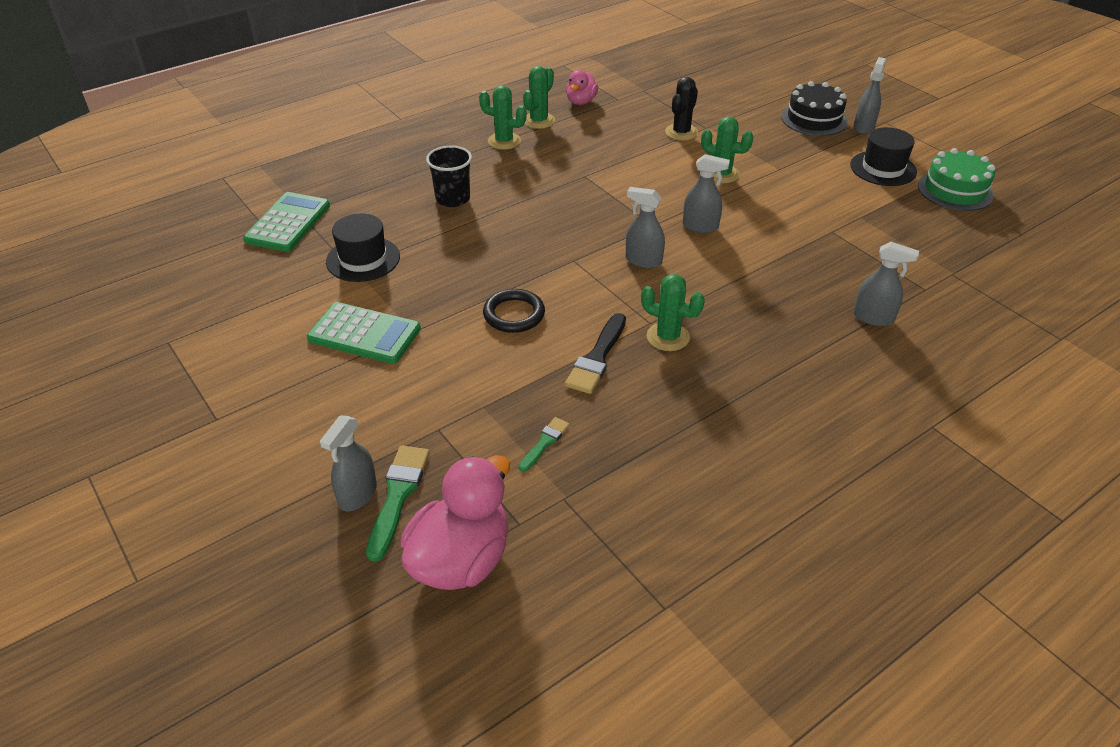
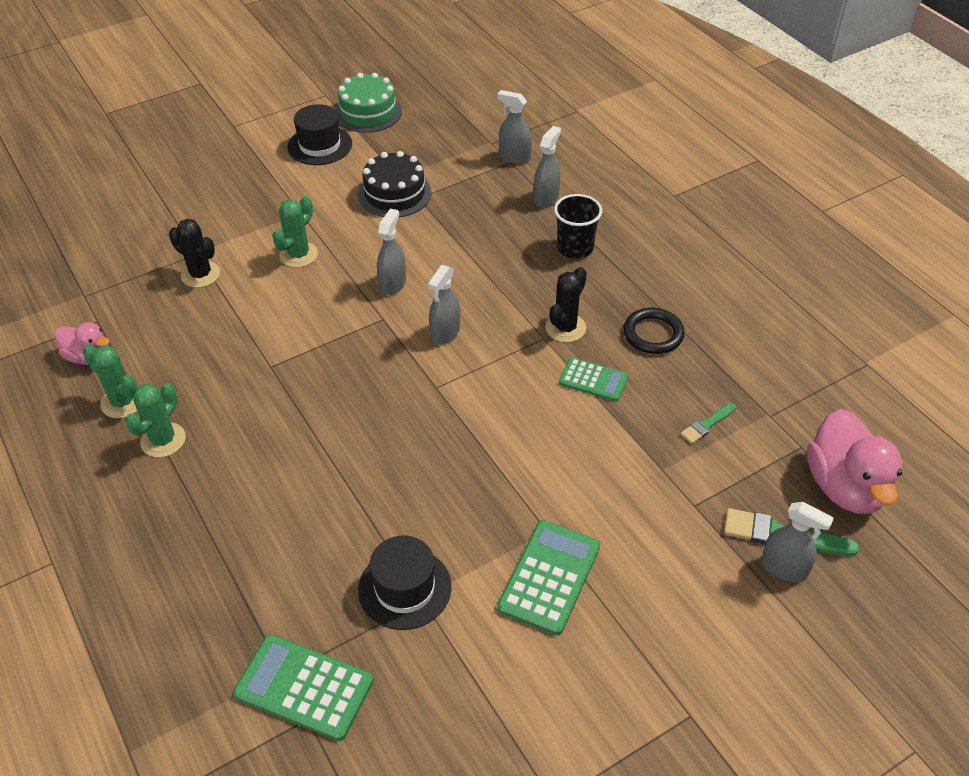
camera: 85 degrees left, 5 degrees up
(453, 199) = (289, 496): black cup -> black cup (575, 248)
(461, 560) = (845, 487): pink duck -> pink duck turned 135 degrees counterclockwise
(514, 314) = (524, 441): black ring -> black ring (653, 334)
(545, 443) = (707, 425): green brush -> green brush turned 75 degrees counterclockwise
(597, 358) = (593, 380): black brush -> green calculator
(668, 337) = (565, 328): green cactus -> black cactus
(814, 119) = (210, 171): black cake -> black cake (394, 194)
(864, 127) = (239, 141): grey spray bottle -> grey spray bottle (514, 157)

